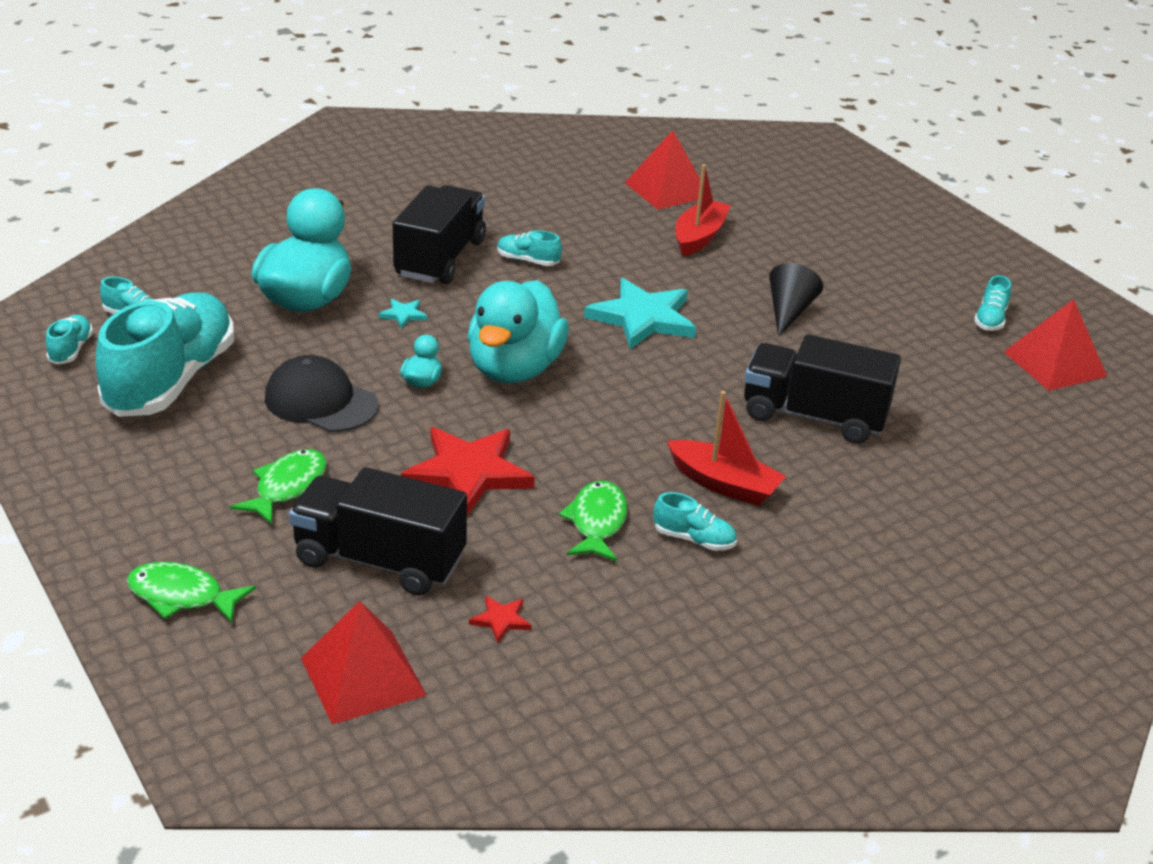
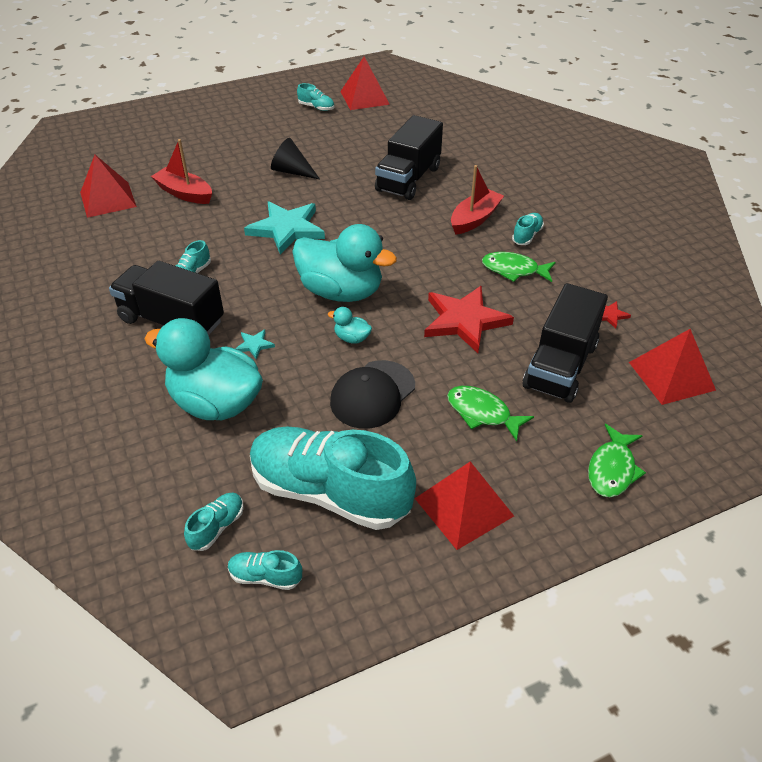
camera: 80 degrees left, 10 degrees up
(138, 472) = (464, 507): none -> red pyramid

